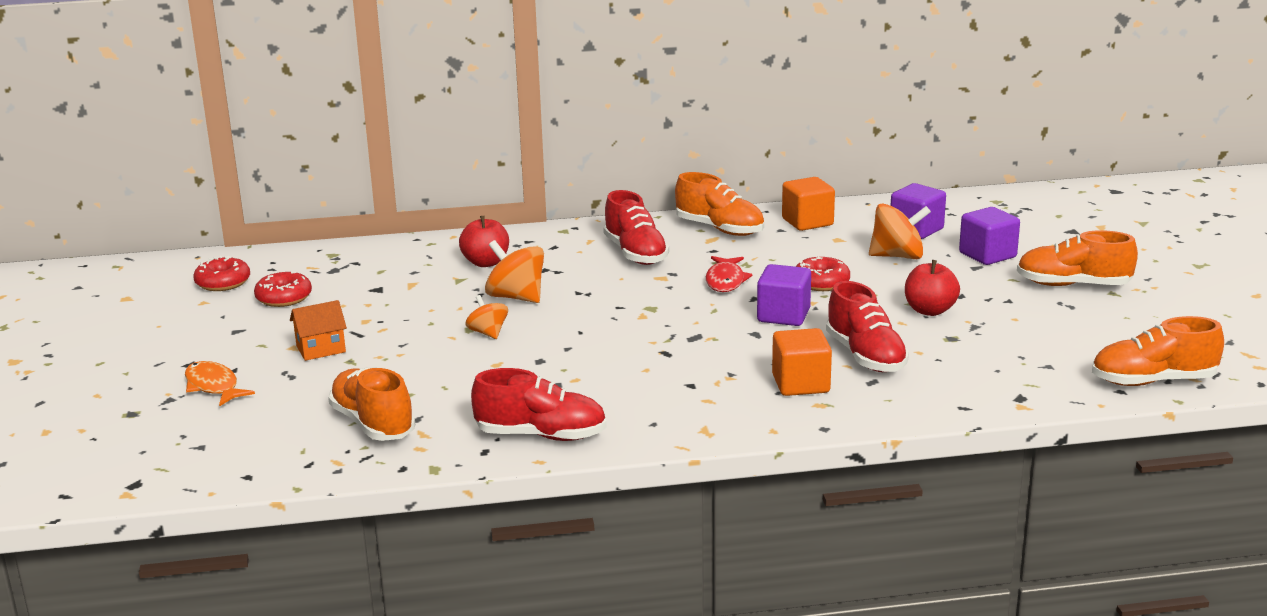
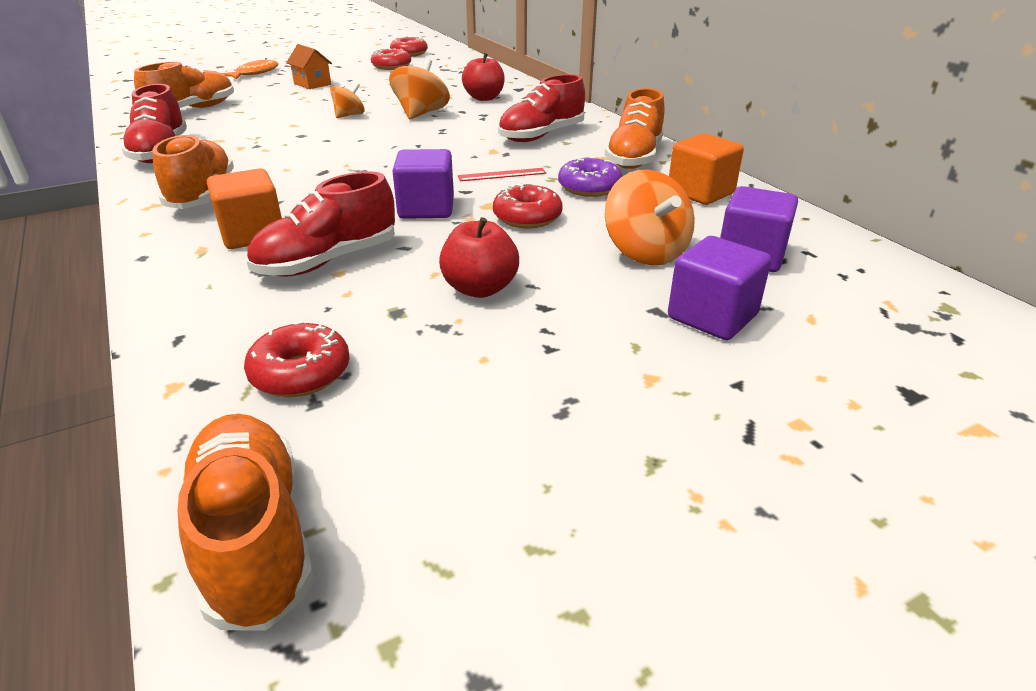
camera: 70 degrees right, 10 degrees up
(725, 281) = (502, 175): red fish -> red ruler
(775, 254) = (589, 188): none -> purple donut
(1017, 369) = (301, 373): none -> red donut
(1073, 285) = (655, 410): orange shoe -> orange shoe (202, 195)

